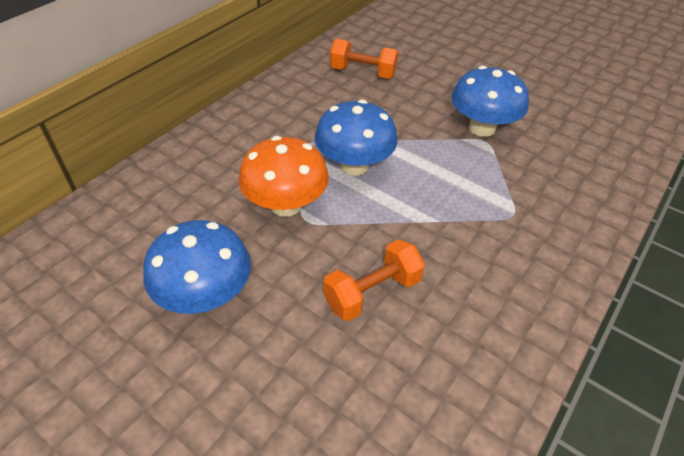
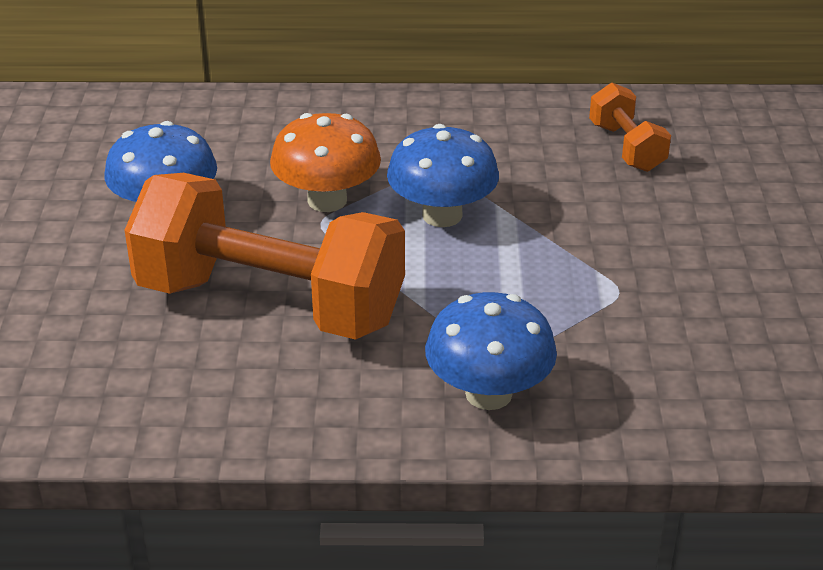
camera: 55 degrees right, 10 degrees down
(372, 292) = (270, 303): orange dumbbell -> orange dumbbell, size x2.21
(482, 128) = (642, 279): blue mushroom -> blue mushroom (488, 394)

